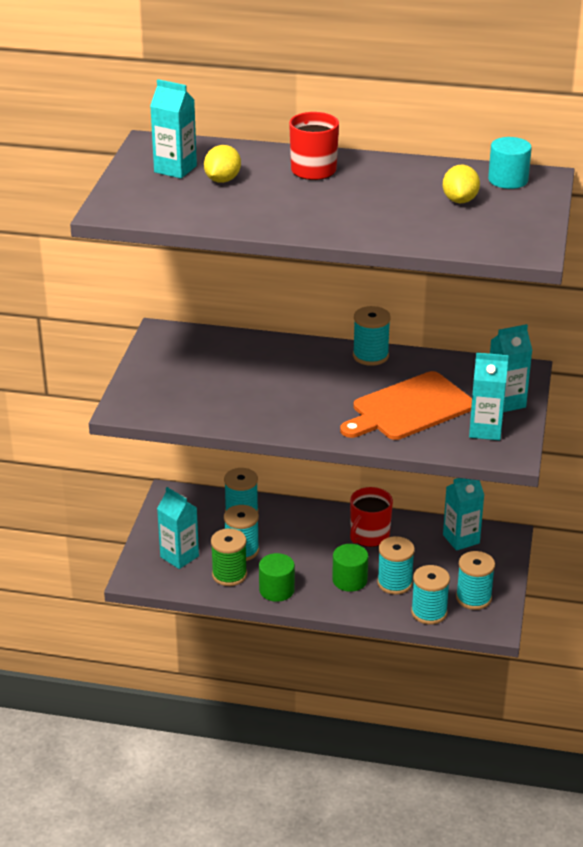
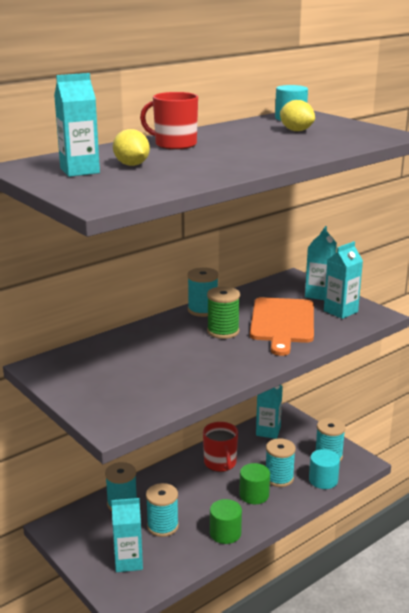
camera: 50 degrees left, 10 degrees down
(229, 575) = (181, 547): green spool -> green spool (223, 331)
(429, 612) = (323, 480): turquoise spool -> turquoise cylinder

